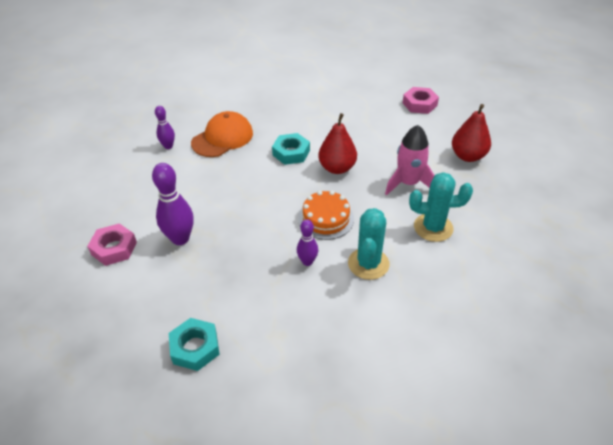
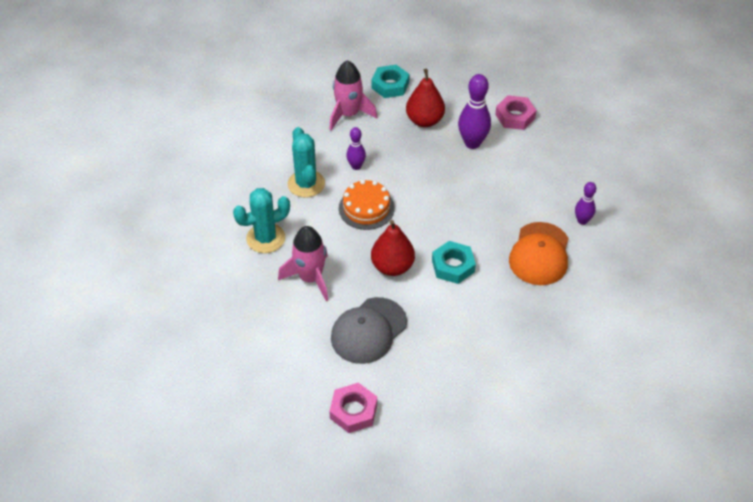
camera: 150 degrees right, 5 degrees up
(272, 328) = (348, 114): none -> pink rocket
(383, 137) = (368, 330): none -> grey cap
(467, 156) = (261, 343): red pear -> red pear (424, 120)

